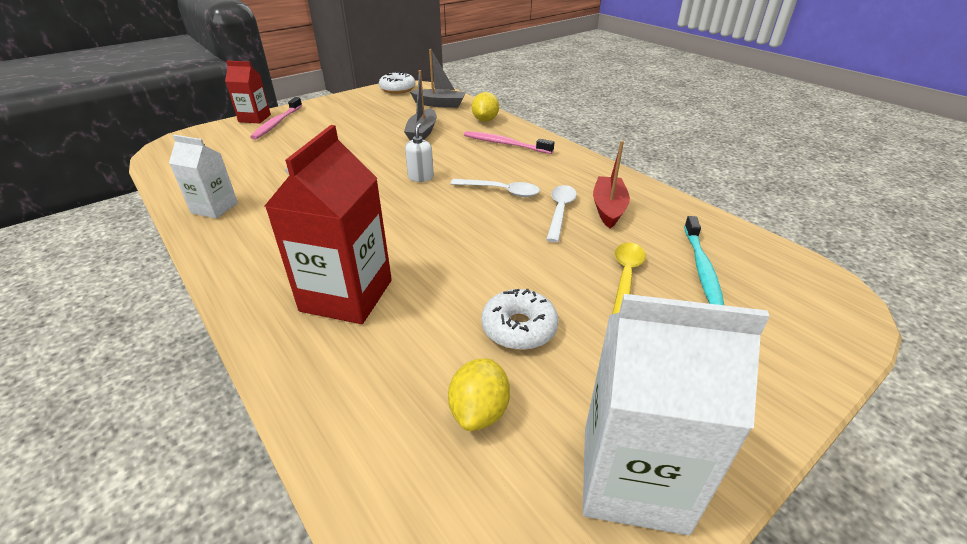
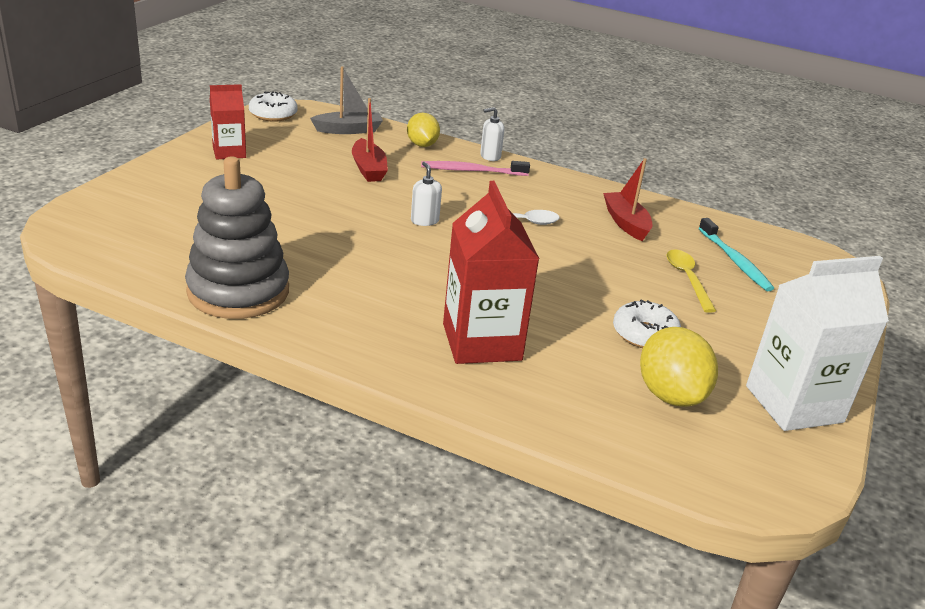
camera: 30 degrees left, 5 degrees down
(214, 208) = (238, 291): white carton -> grey stacking toy
(254, 118) = (132, 177): red carton -> red carton (229, 152)
(277, 123) = (173, 179): pink toothbrush -> none
(422, 132) = (368, 169): grey boat -> red boat
(479, 411) = (670, 394): yellow lemon -> yellow lemon, size x1.50
(533, 135) = (490, 156): none -> white soap dispenser
(560, 211) = (588, 233): white spoon -> none

